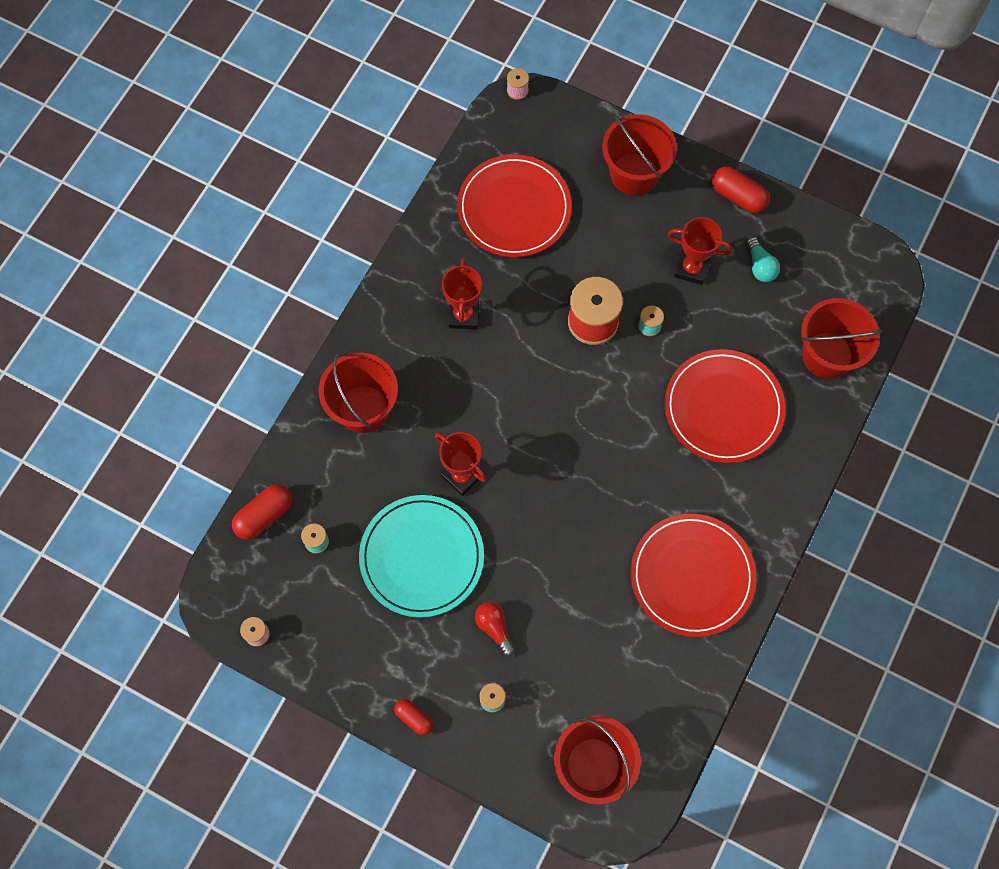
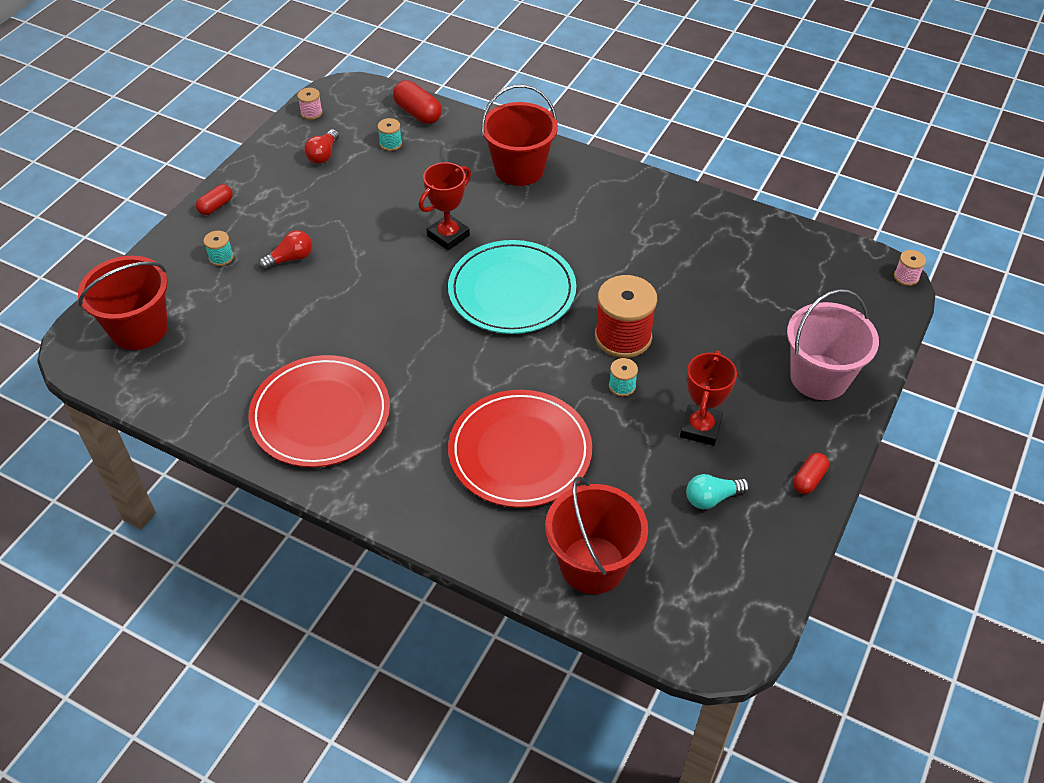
camera: 90 degrees right, 20 degrees down
(332, 612) = (323, 155): none -> red light bulb
(422, 557) = (368, 209): turquoise plate -> turquoise plate (512, 291)
(463, 315) = (623, 236): red trophy -> none
(514, 208) = (754, 274): red plate -> none
(634, 174) = (819, 377): red bucket -> pink bucket
(738, 196) = (808, 479): red capsule -> red capsule, size x0.63

